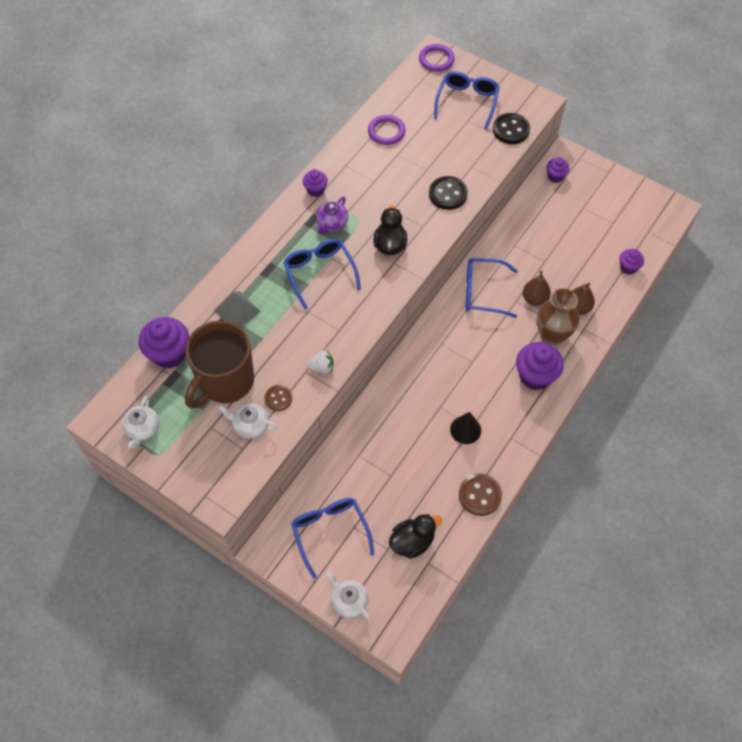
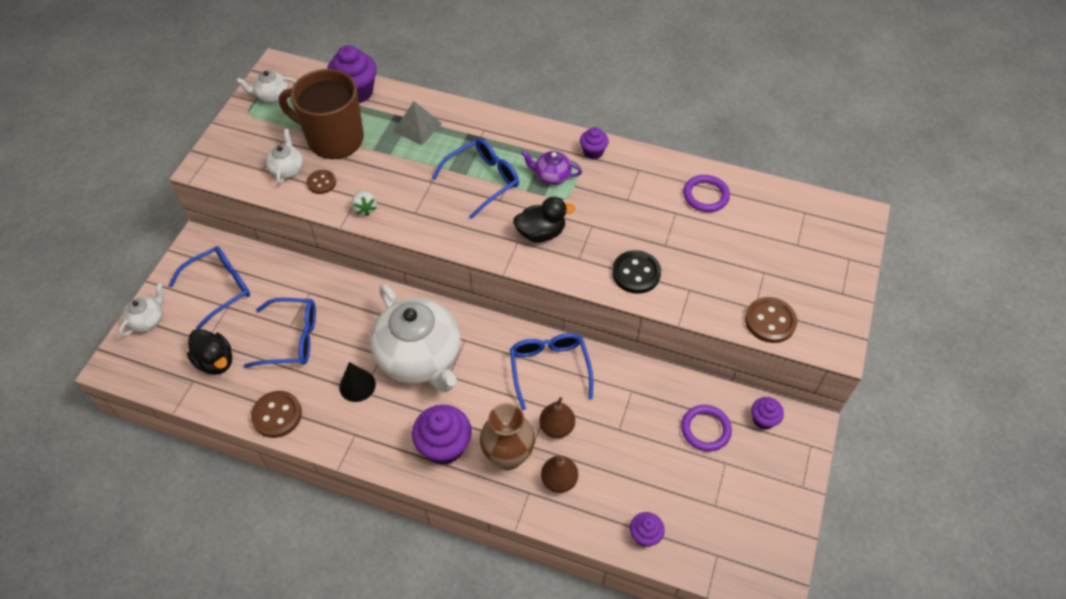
camera: 75 degrees right, 5 degrees down
(436, 60) = (848, 220): purple ring -> purple ring (705, 429)
(450, 379) = (420, 357): none -> white teapot
(467, 102) = (793, 265): blue glasses -> blue glasses (292, 339)
(511, 130) = (770, 321): black button -> brown button

